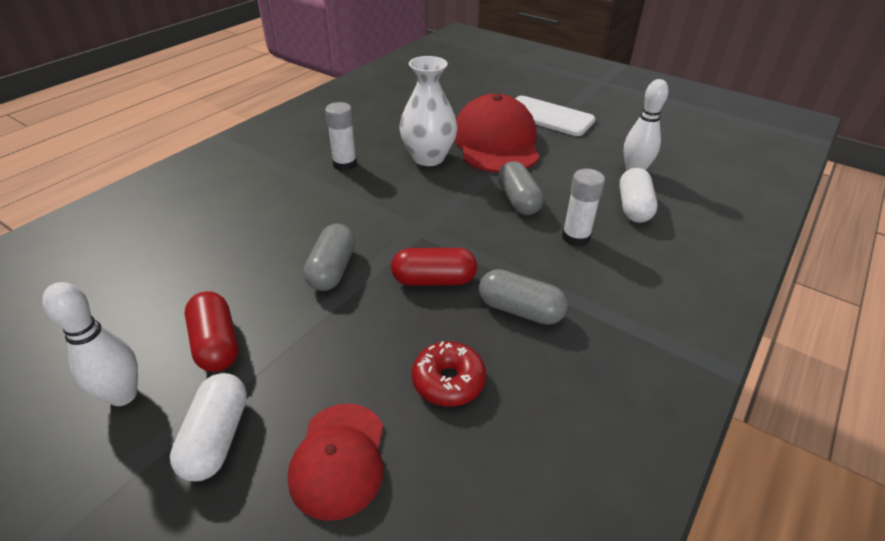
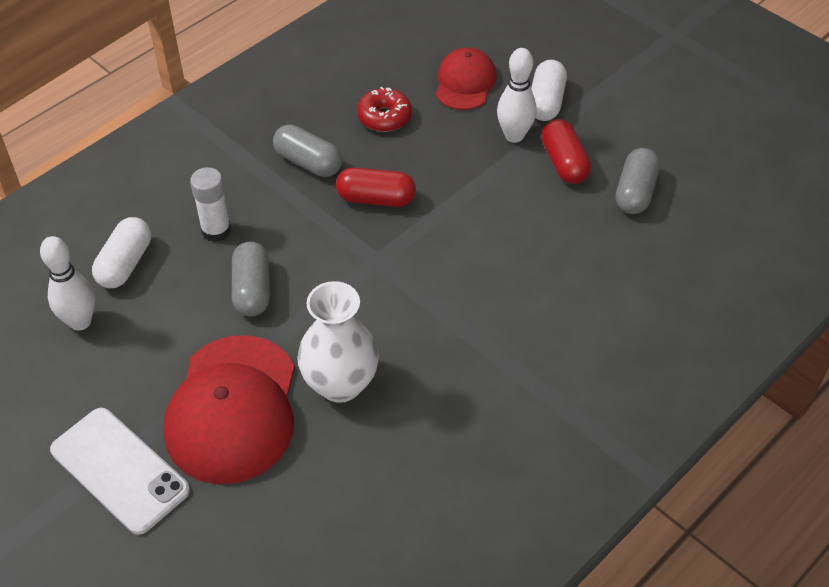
camera: 170 degrees left, 10 degrees up
(123, 395) = (621, 134): white bowling pin -> white bowling pin (514, 136)
(332, 269) = (471, 221): grey capsule -> grey capsule (635, 192)
(345, 164) = (457, 383): white glue stick -> none

